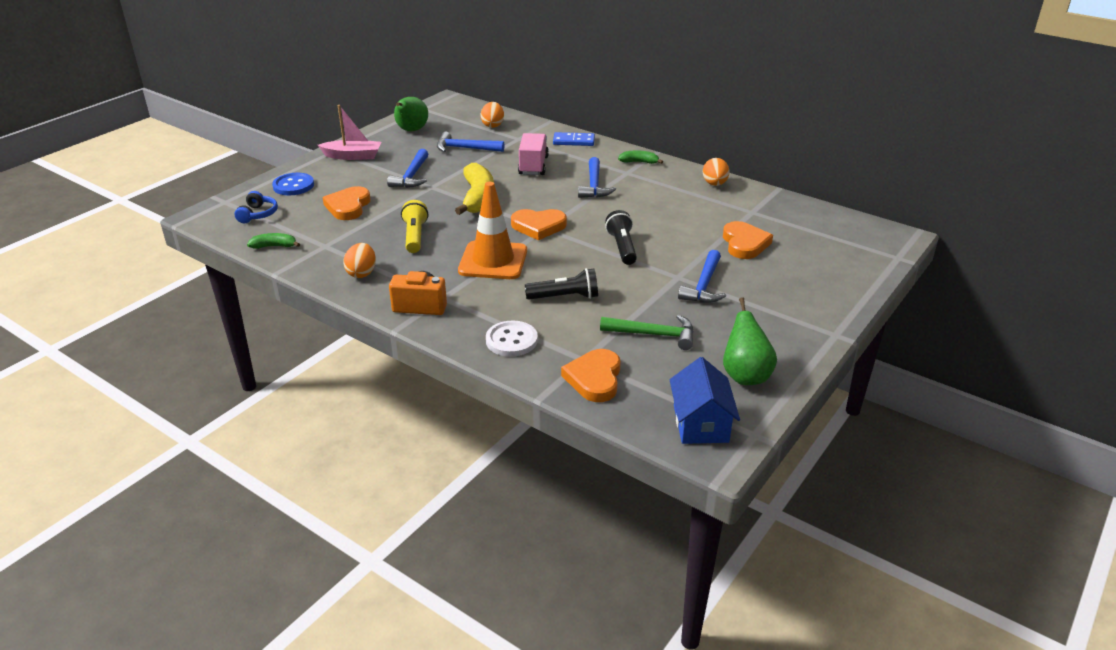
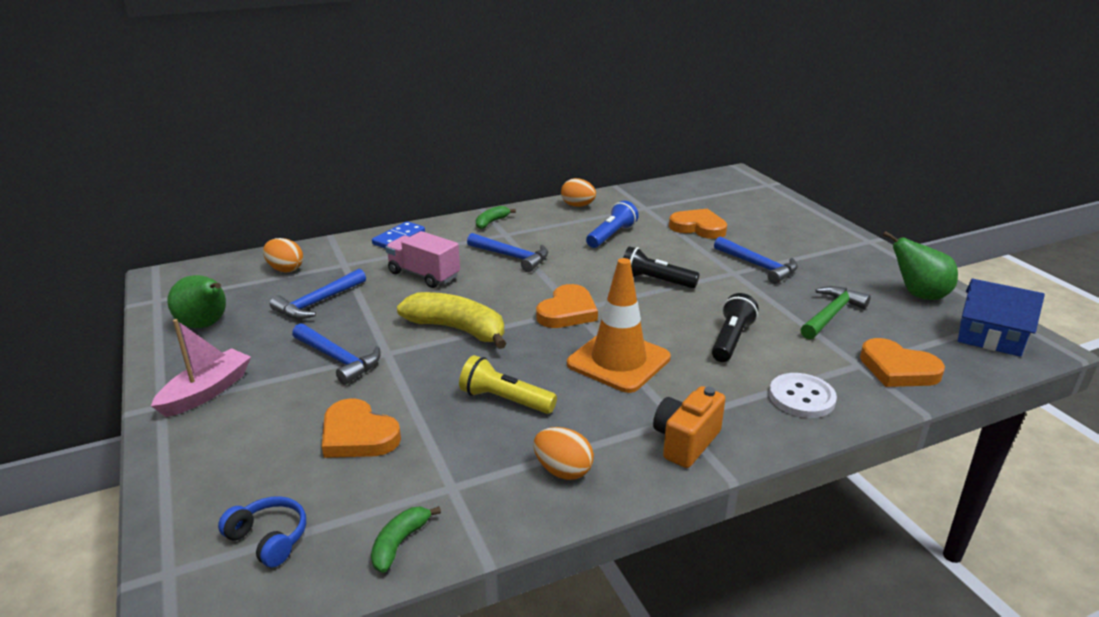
camera: 60 degrees left, 5 degrees down
(293, 186) = (220, 474): blue button -> none
(678, 211) = (611, 235): none -> blue flashlight

